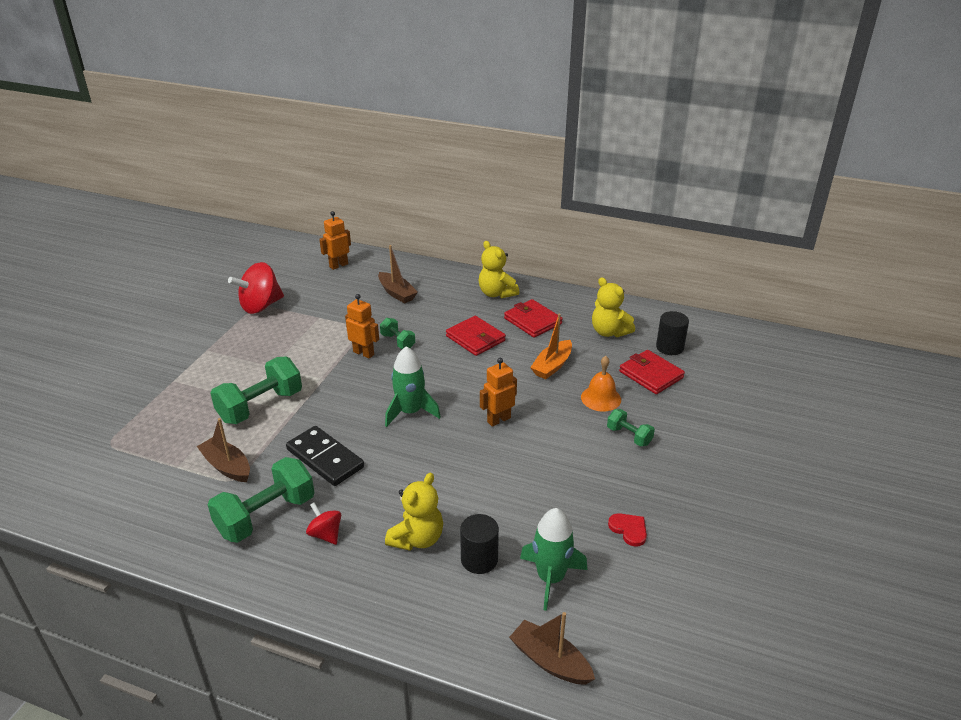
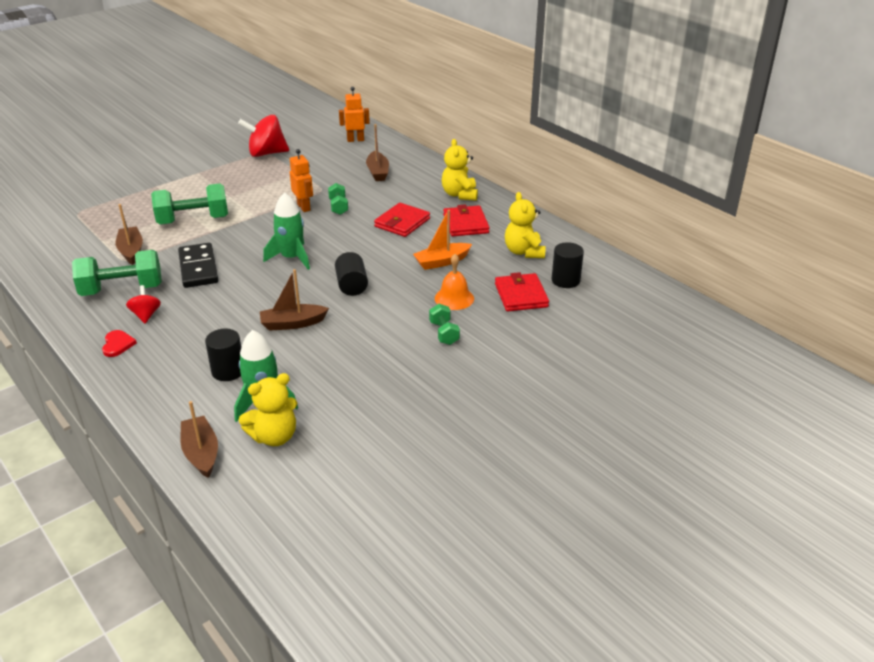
camera: 30 degrees right, 0 degrees up
(417, 539) = (201, 341): yellow teddy bear -> yellow teddy bear (274, 436)
(475, 338) = (402, 223): red wallet -> red wallet turned 45 degrees clockwise
(486, 481) = (293, 323): none -> brown boat
(498, 420) = (351, 285): orange robot -> black cylinder
(629, 529) = (362, 396): red heart -> red heart (117, 344)

